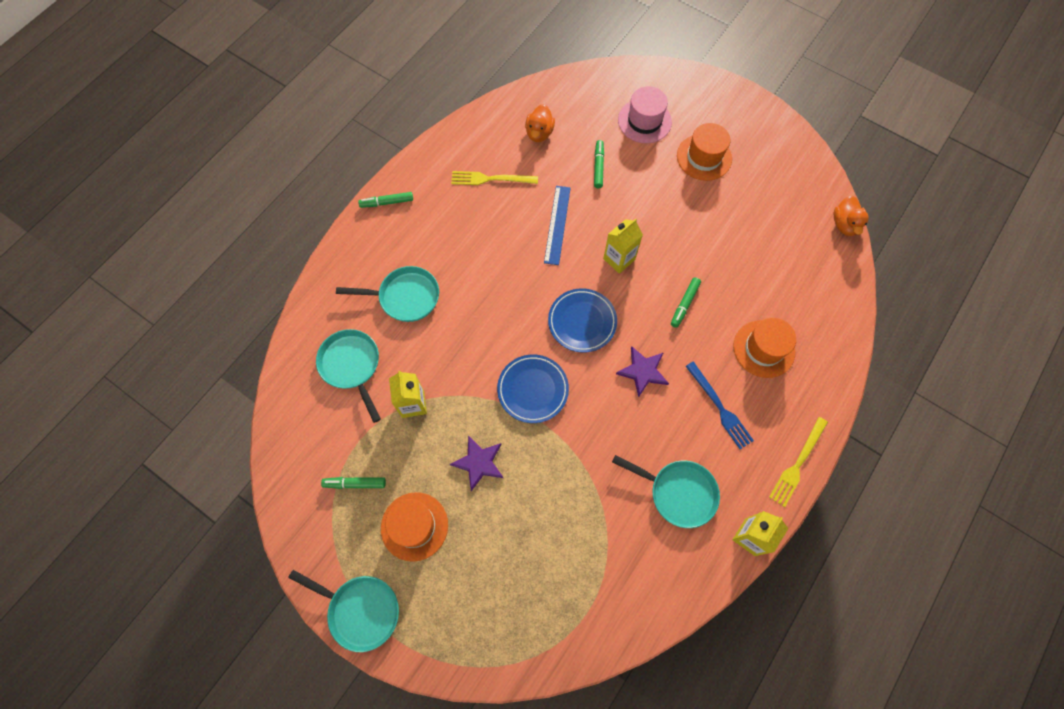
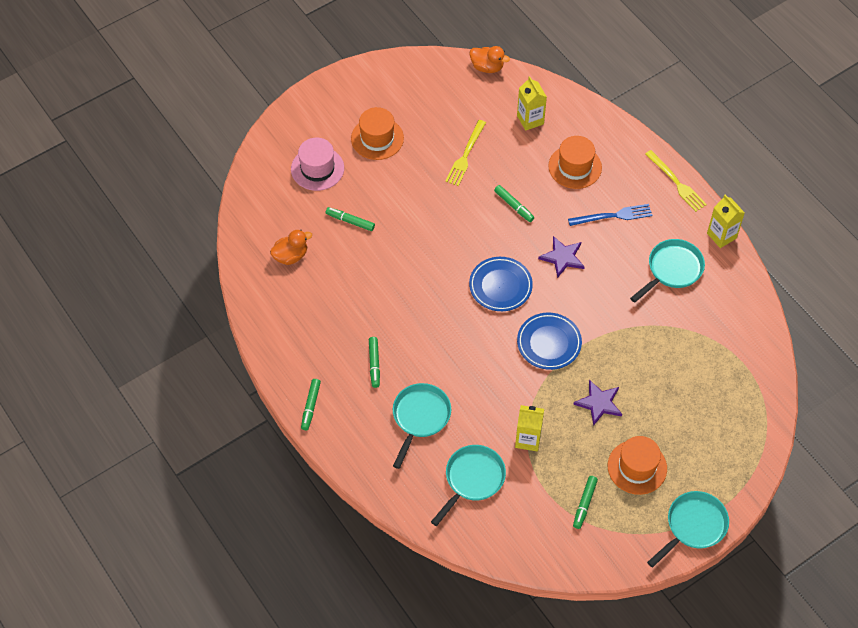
camera: 70 degrees left, 10 degrees down
(352, 366) = (472, 479): turquoise pan -> turquoise pan turned 135 degrees clockwise
(449, 239) = (374, 364): none -> green marker
(491, 179) = (324, 311): yellow fork -> yellow fork (465, 155)
(539, 133) = (291, 256): orange duck -> orange duck turned 60 degrees counterclockwise
(557, 224) = (396, 273): blue ruler -> none
(619, 259) = (451, 238): yellow carton -> yellow carton (530, 120)

